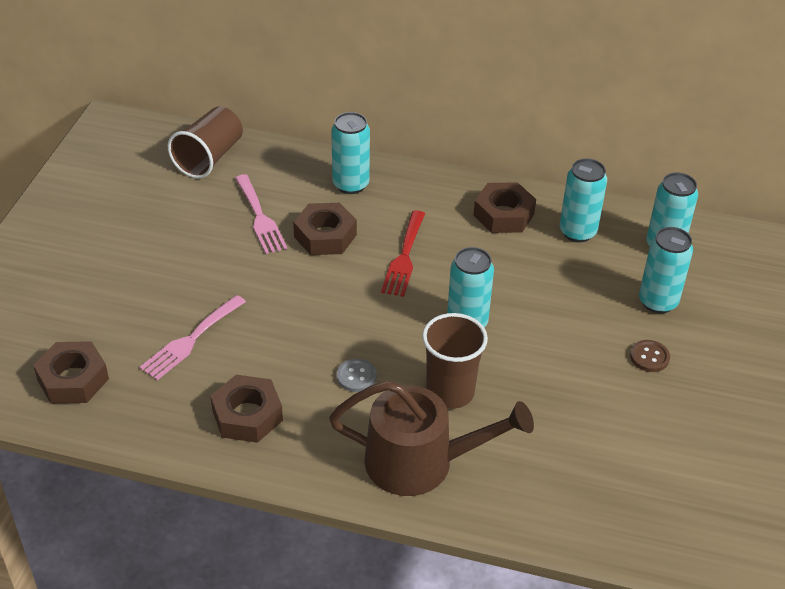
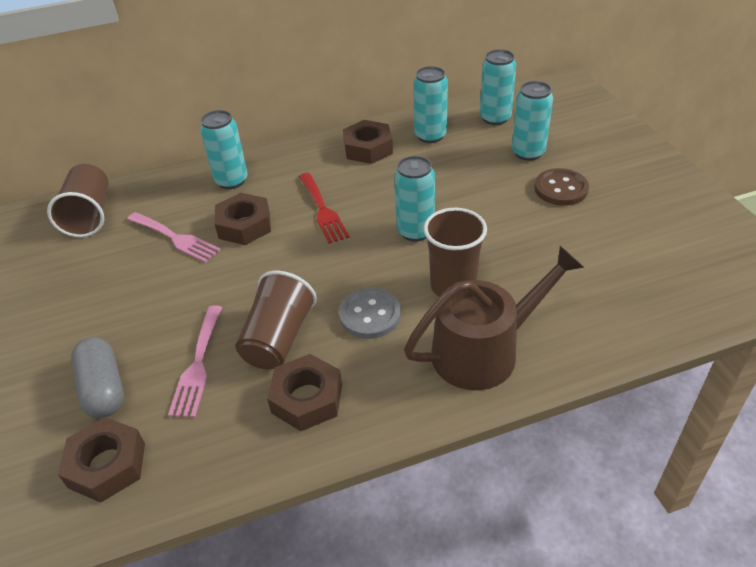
camera: 30 degrees left, 0 degrees up
(111, 319) = (103, 389): none -> grey capsule
(267, 354) = (278, 339): none -> brown cup
(356, 376) = (370, 315): grey button -> grey button, size x1.58
(649, 357) = (561, 189): brown button -> brown button, size x1.58

